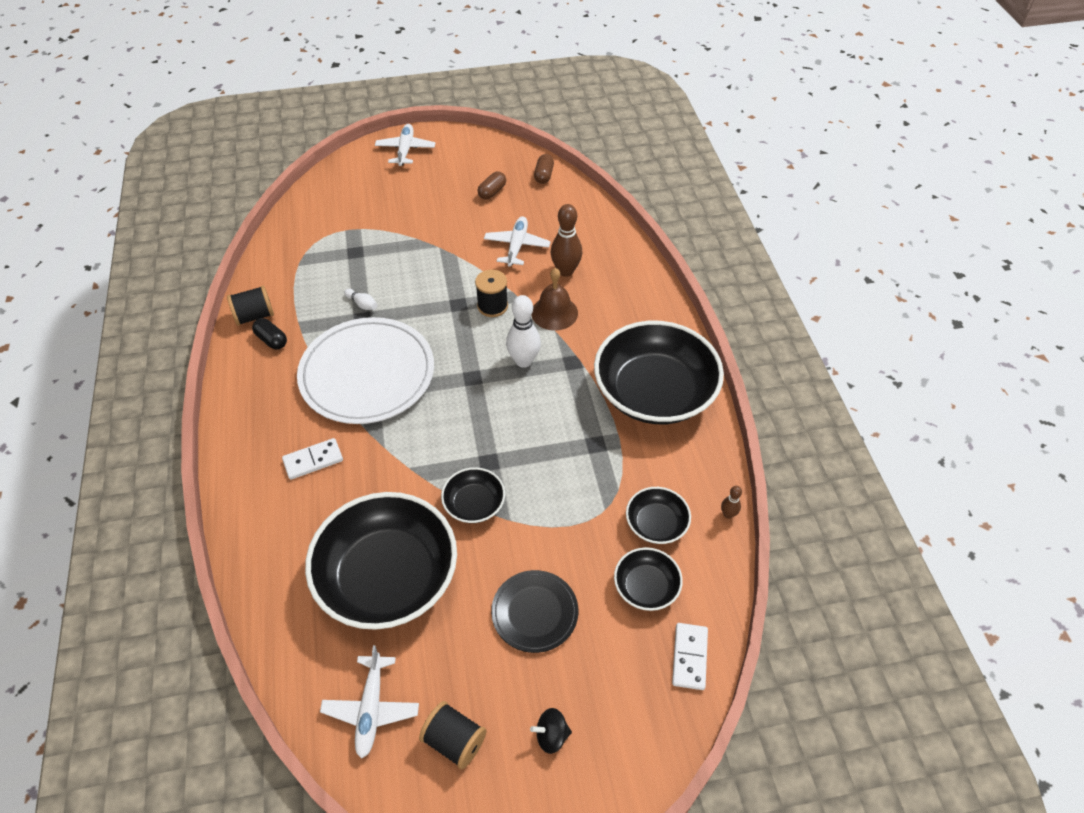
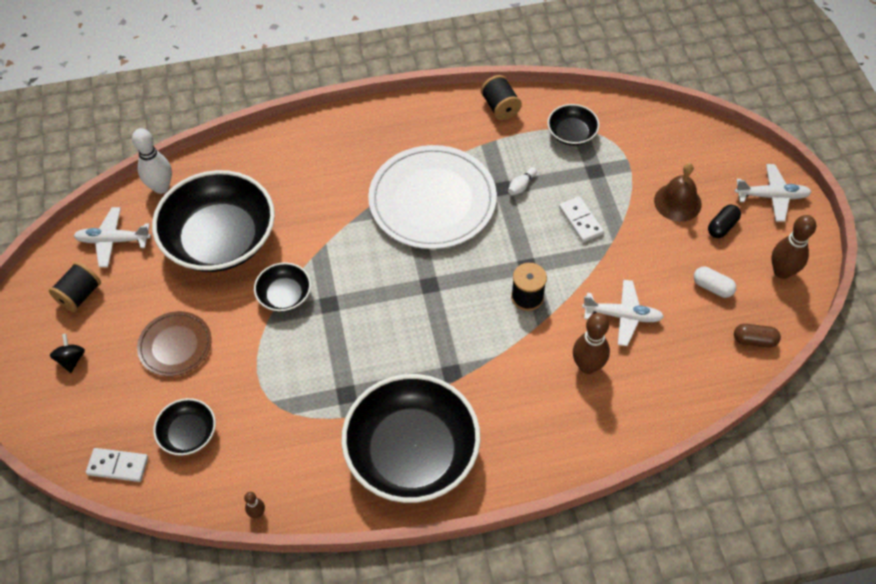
camera: 90 degrees right, 5 degrees up
(272, 340) = (471, 124): black capsule -> black capsule (722, 227)
(313, 460) = (336, 174): white domino -> white domino (580, 220)
(481, 154) = (782, 271): none -> brown bowling pin
(492, 192) = (712, 287): brown capsule -> white capsule
(523, 361) = (452, 328): white bowling pin -> white bowling pin (161, 187)
(534, 612) = (175, 345): black plate -> brown plate
(554, 312) = (521, 355): brown bell -> brown bell (677, 202)
(656, 524) = (252, 445): black bowl -> black bowl (571, 133)

